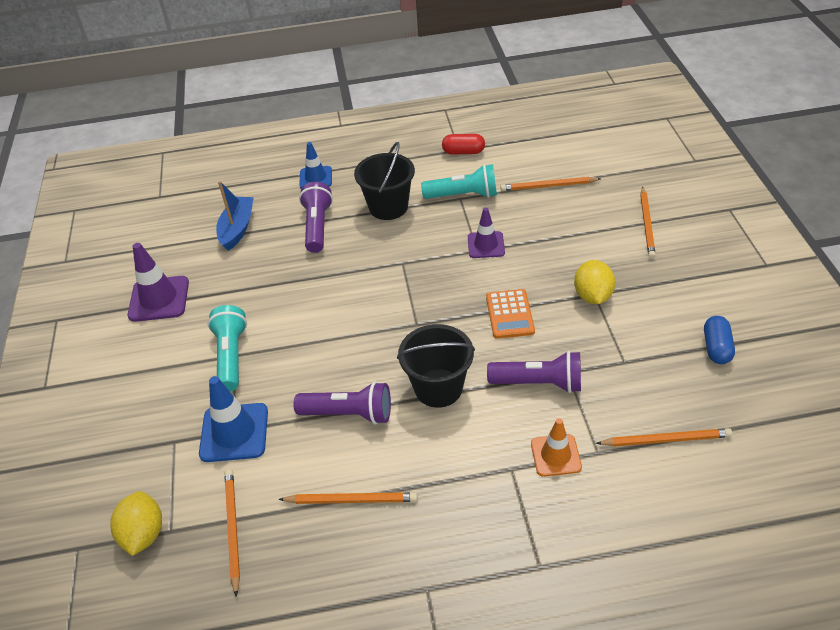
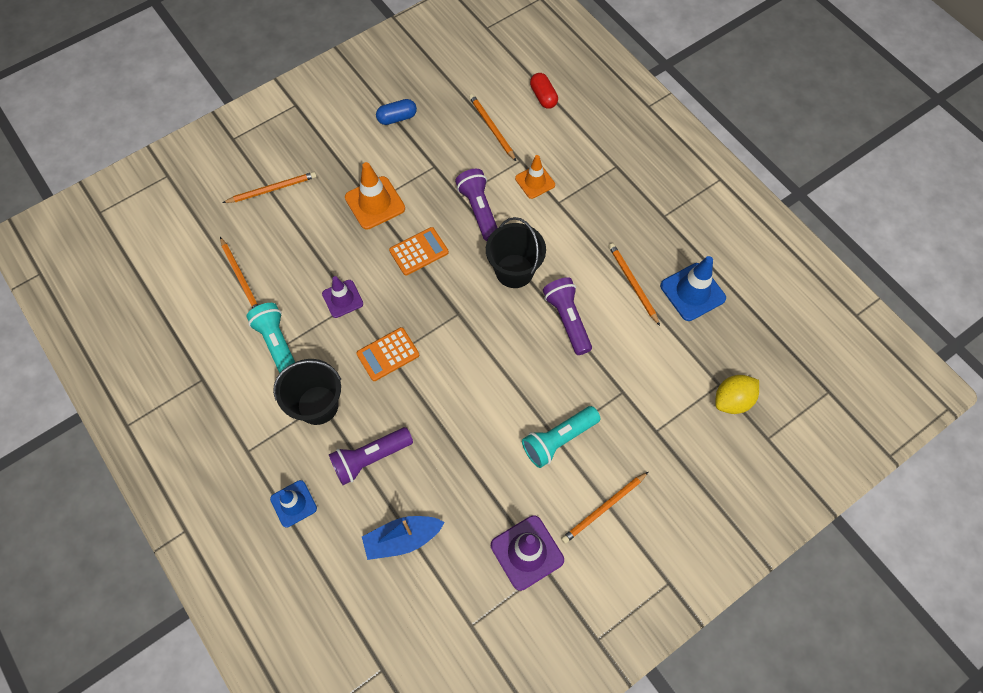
camera: 120 degrees left, 20 degrees up
(232, 529) = (694, 344): orange pencil -> orange pencil (603, 508)
(234, 432) = (625, 391): blue traffic cone -> blue traffic cone (692, 292)
(406, 261) = (388, 354): none -> orange calculator
(463, 152) = (205, 373): red capsule -> red capsule (543, 97)
(592, 296) = (375, 203): yellow lemon -> orange traffic cone

